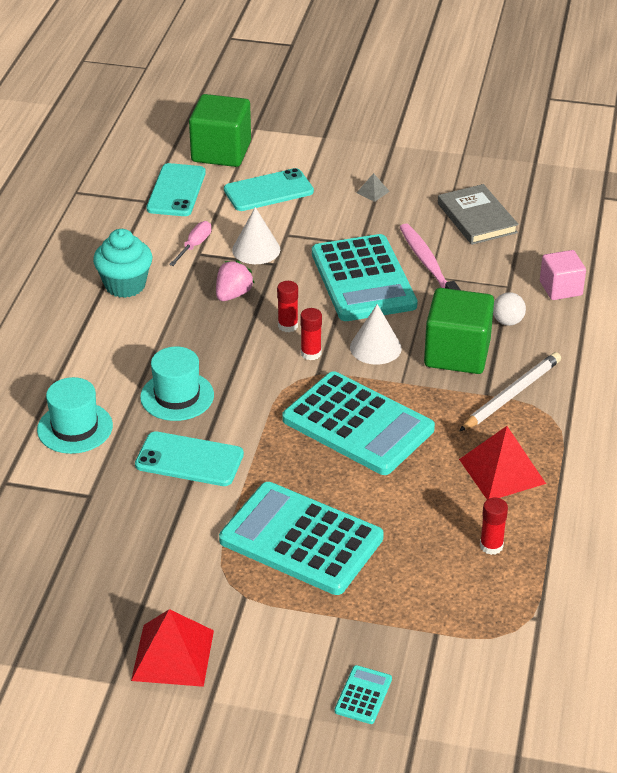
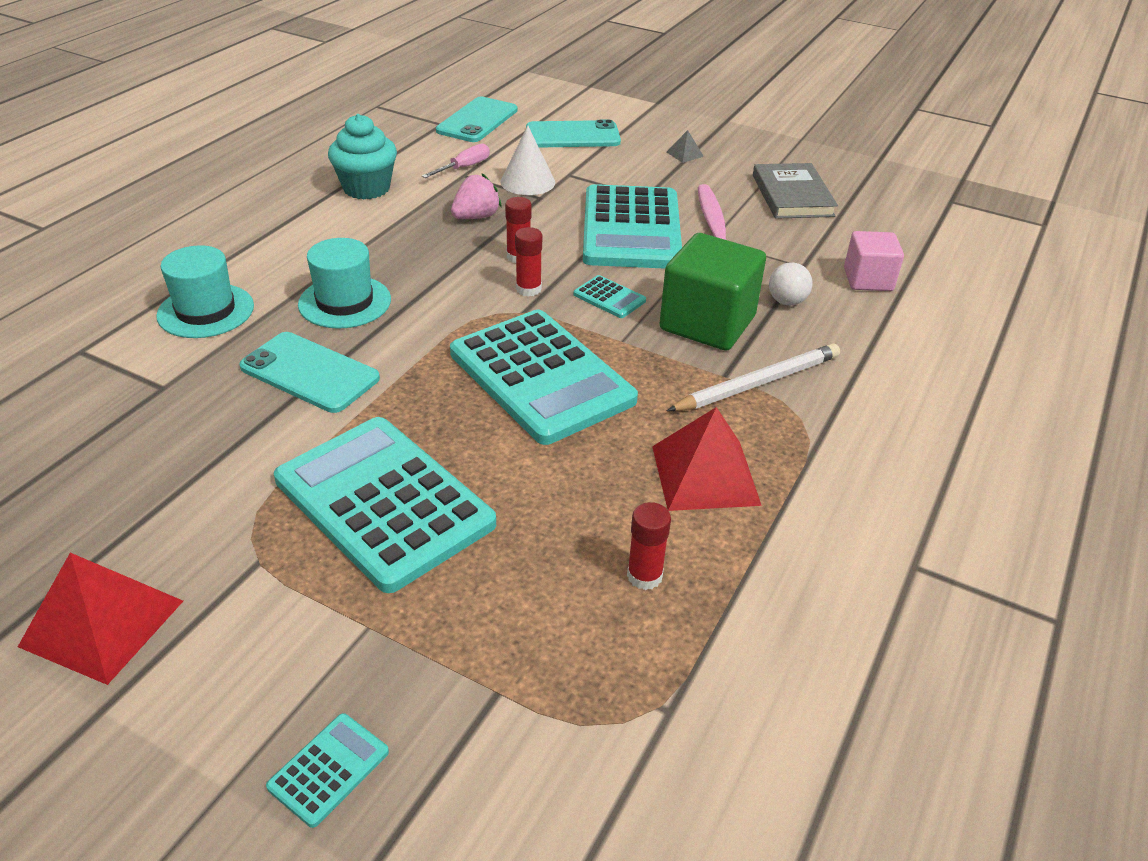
camera: 15 degrees right, 0 degrees up
(221, 152) = (543, 98): green cube -> none
(375, 347) = (609, 298): white cone -> turquoise calculator

